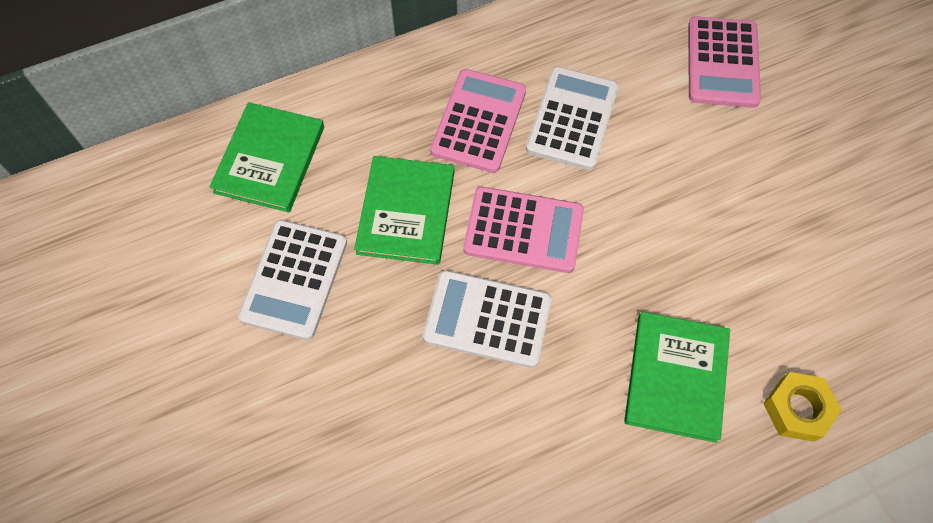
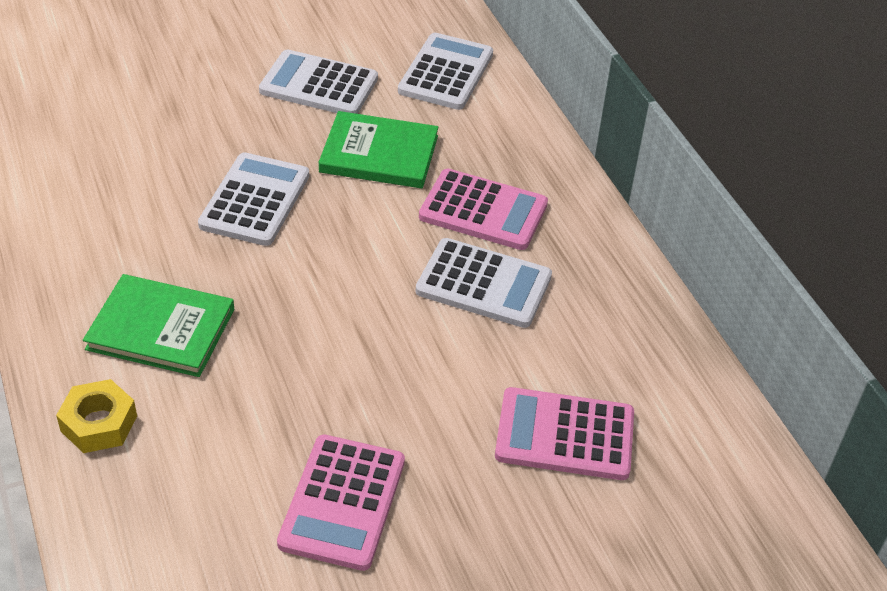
camera: 90 degrees right, 20 degrees down
(270, 159) = (446, 73): green book -> white calculator
(523, 230) = (347, 233): pink calculator -> pink calculator (342, 502)

